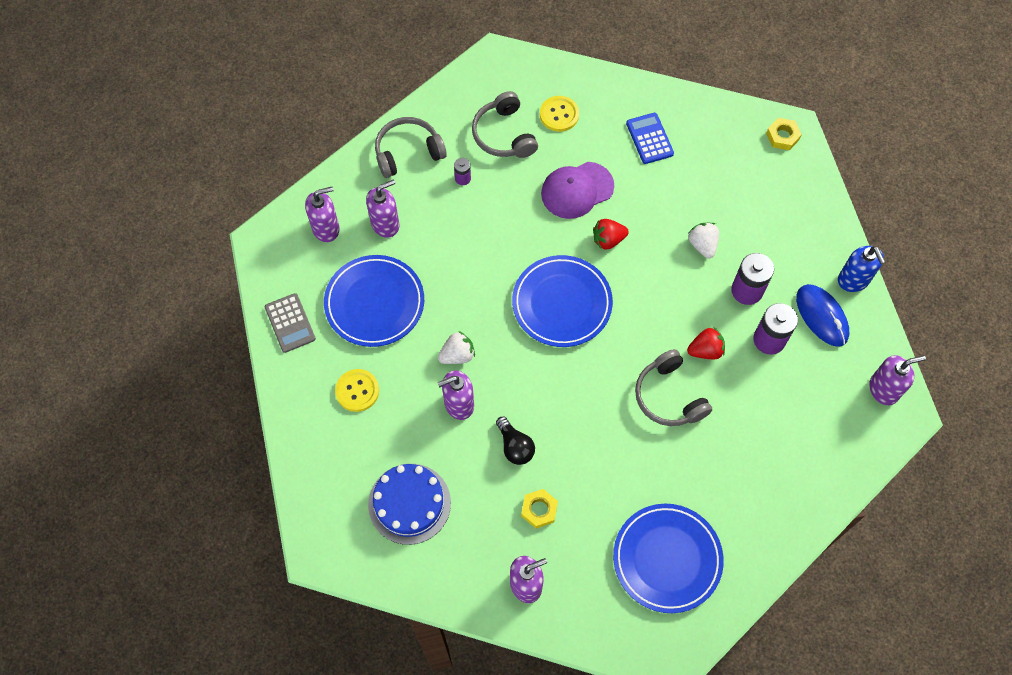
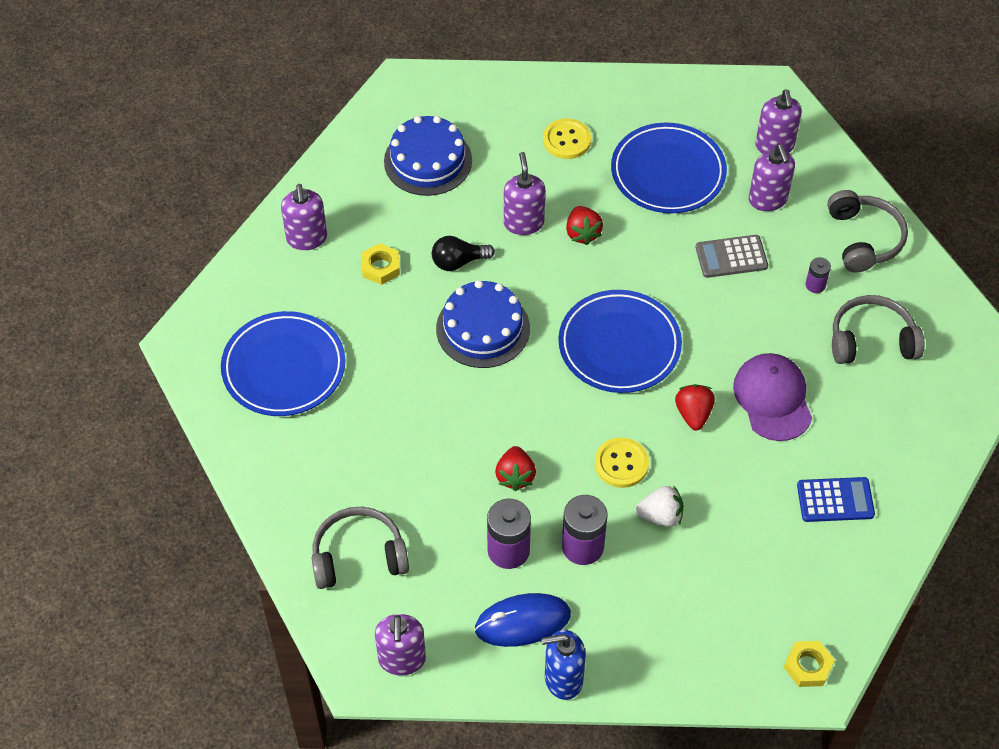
camera: 105 degrees right, 10 degrees down
(290, 323) = (663, 98): grey calculator -> grey calculator (731, 257)
(457, 355) = (582, 233): white strawberry -> red strawberry
(559, 114) = (892, 407): yellow button -> yellow button (621, 464)
(577, 409) = (483, 328): none -> blue cake
(669, 396) = (469, 422): grey headphones -> grey headphones (358, 556)

